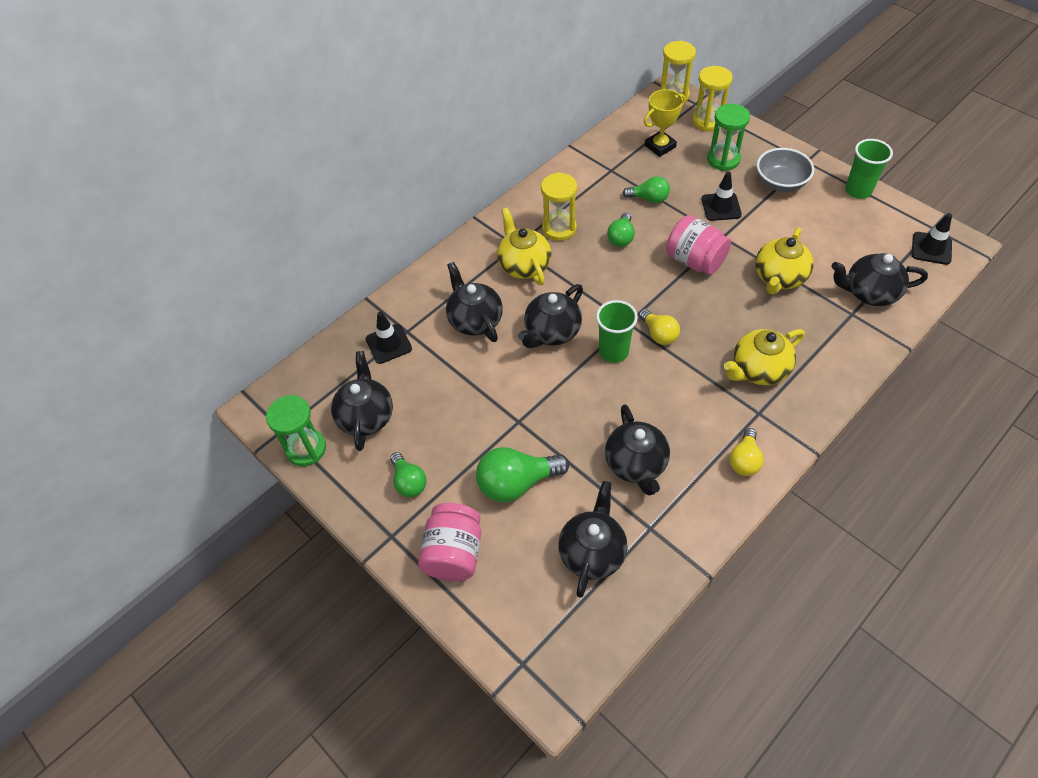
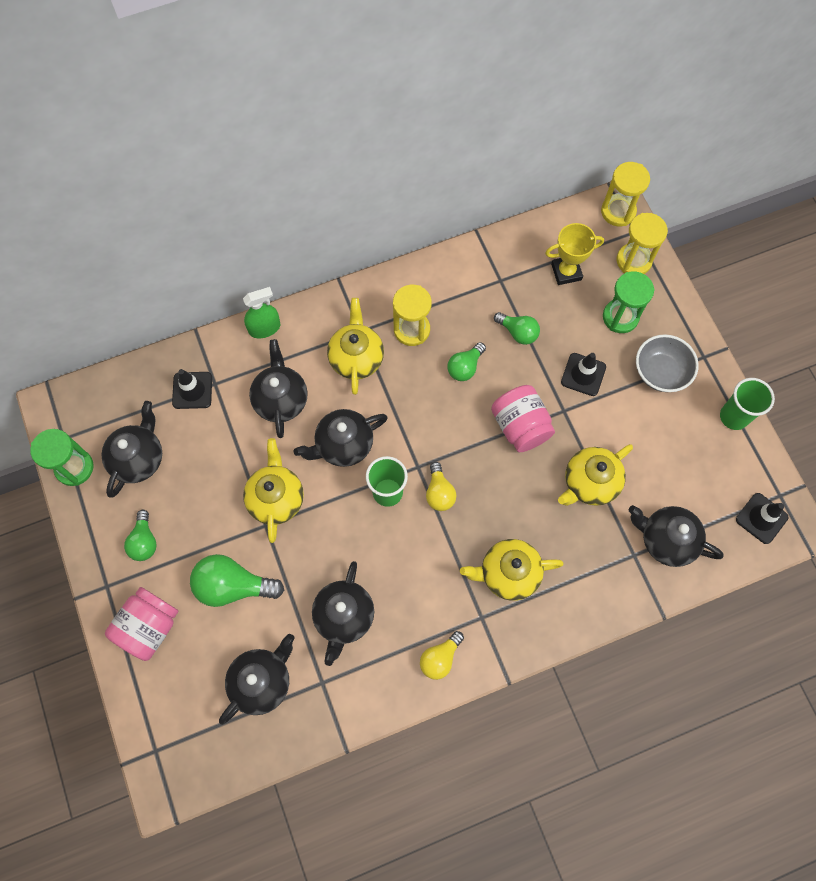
camera: 20 degrees right, 15 degrees up
(429, 274) = (264, 328): none -> green spray bottle
(515, 396) = (276, 498): none -> yellow teapot

